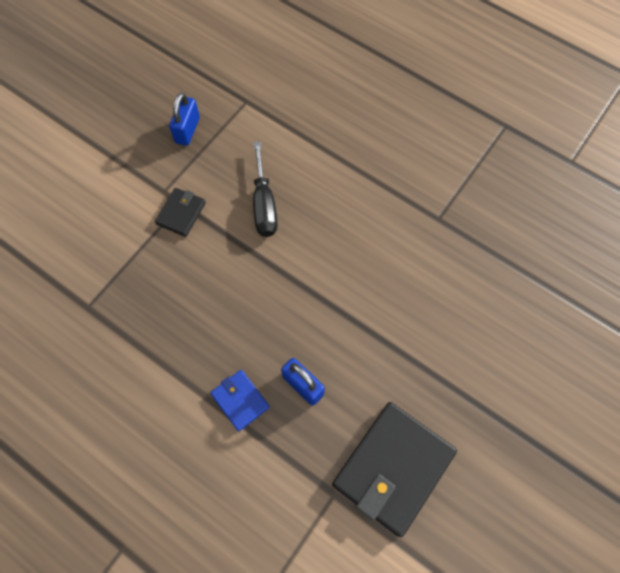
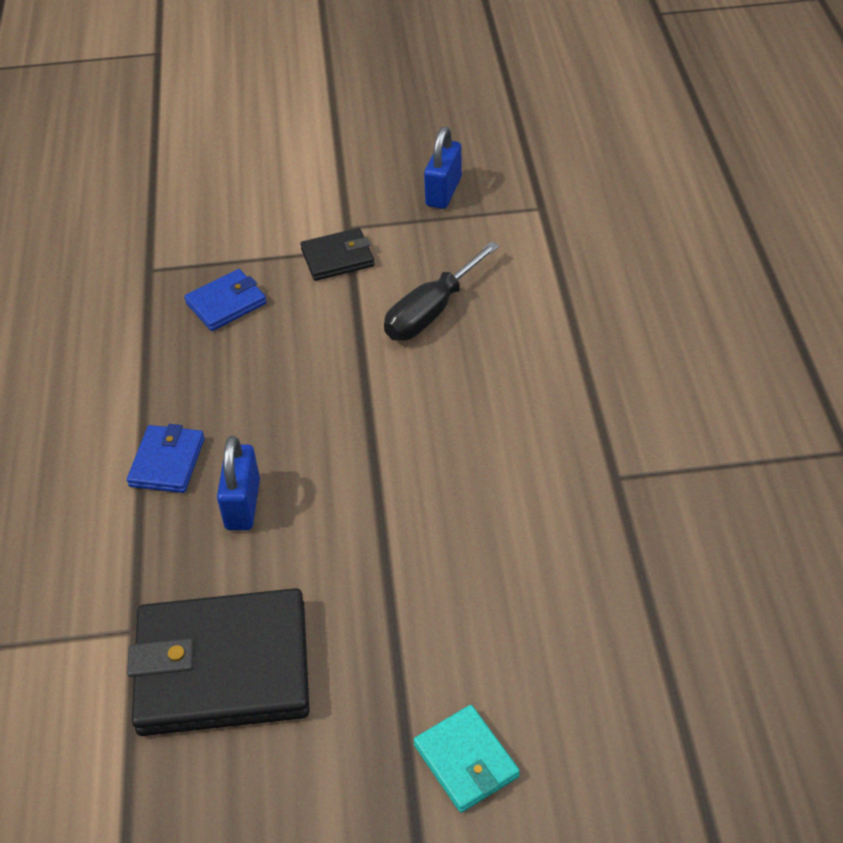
camera: 50 degrees right, 20 degrees down
(156, 289) = (226, 303): none -> blue wallet
(187, 130) = (443, 192): blue padlock -> blue padlock turned 45 degrees counterclockwise
(529, 403) = (466, 761): none -> turquoise wallet

